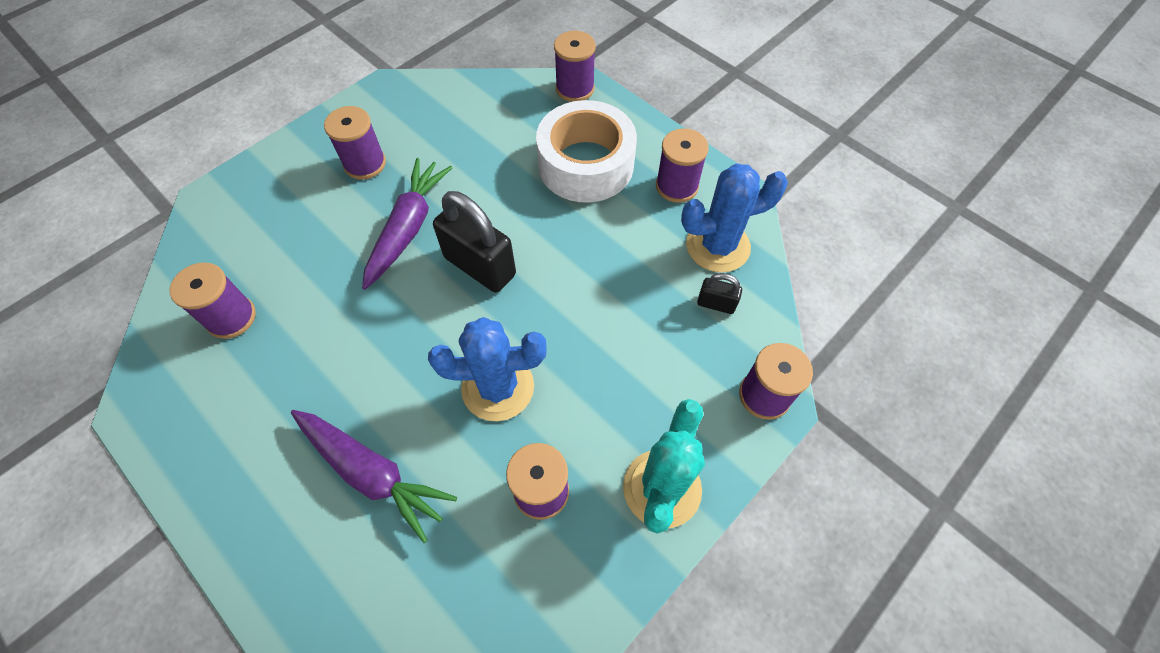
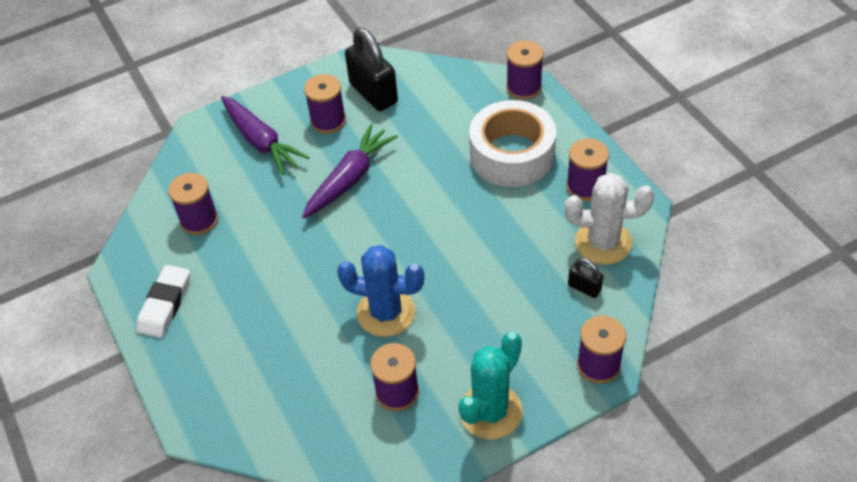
camera: 20 degrees right, 10 degrees down
(208, 443) = (165, 304): none -> white eraser
(372, 473) = (276, 351): purple carrot -> purple carrot (261, 141)
(480, 266) = (398, 219): black padlock -> black padlock (373, 93)
(717, 246) = (603, 242): blue cactus -> white cactus

